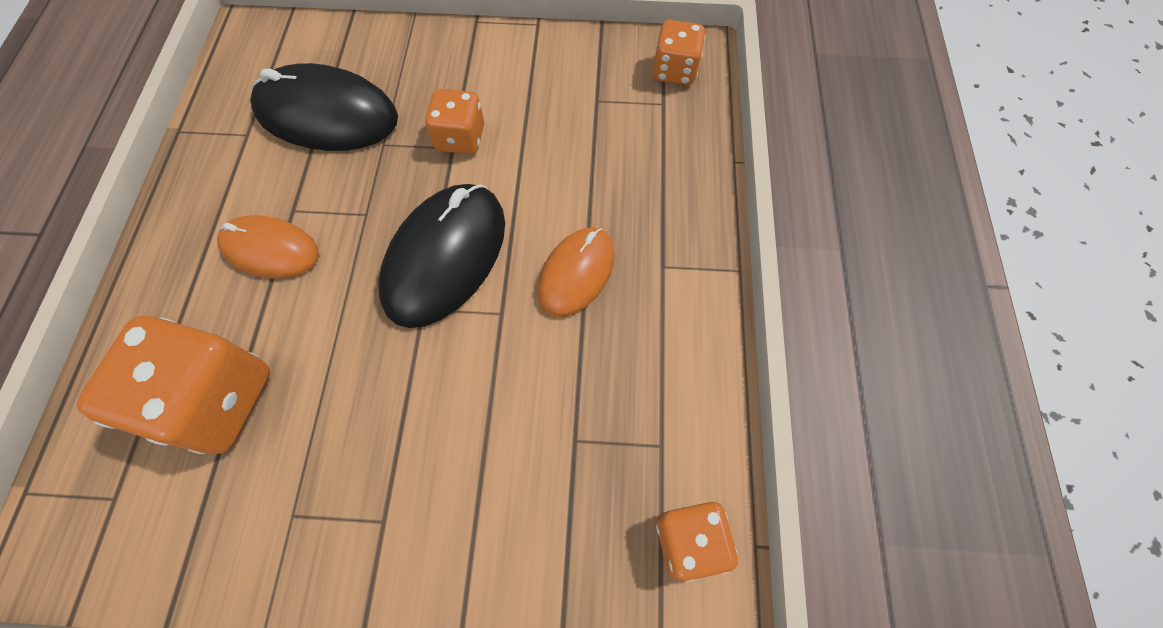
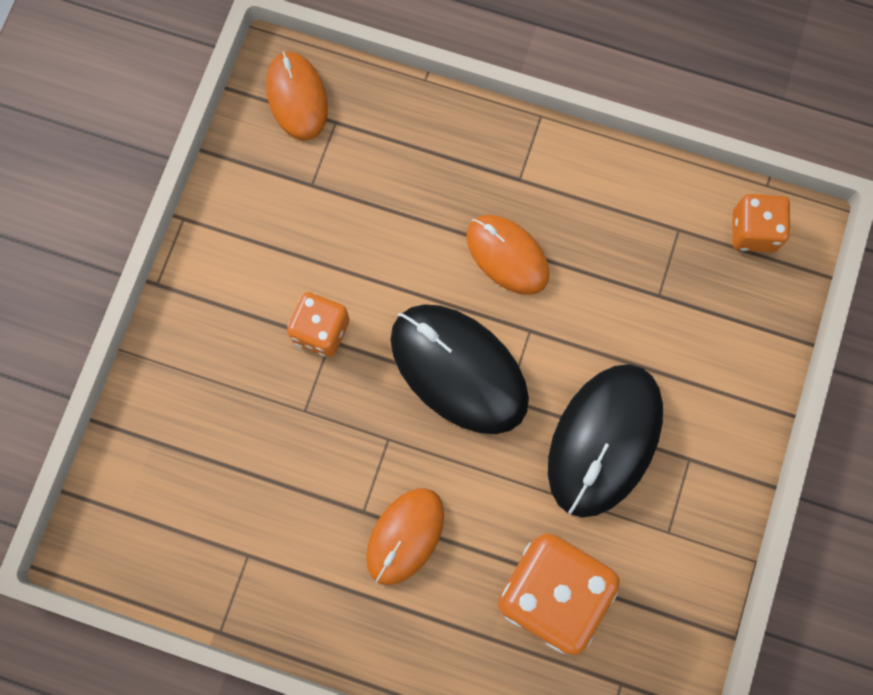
camera: 75 degrees left, 10 degrees up
(327, 115) = (247, 465): black mouse -> black mouse (604, 440)
(675, 71) = (297, 97): orange dice -> orange mouse

